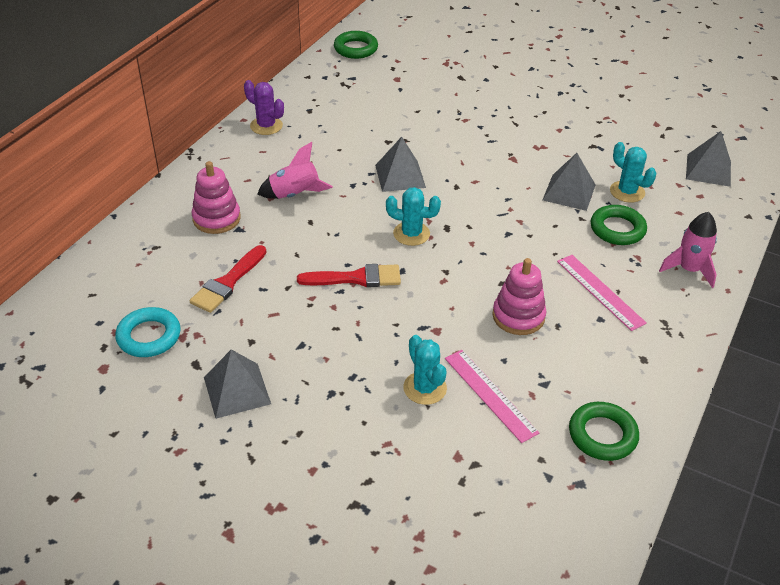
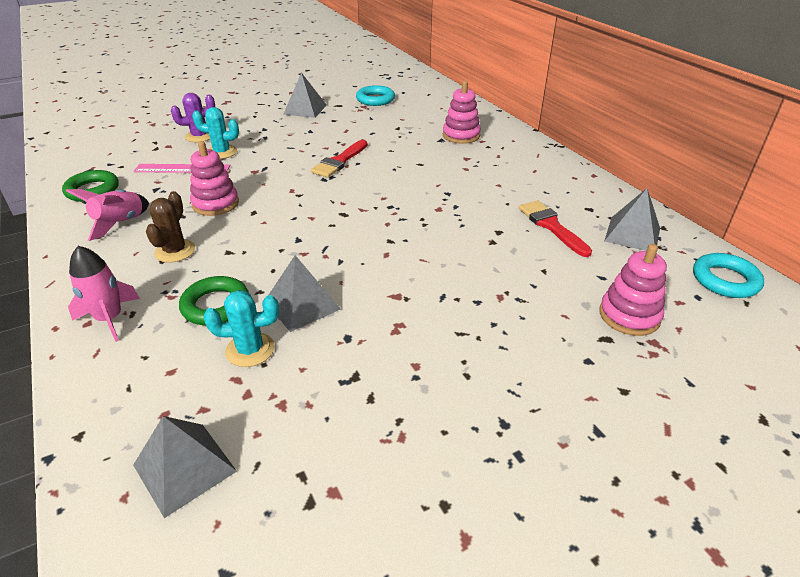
camera: 125 degrees right, 5 degrees down
(228, 282) = (391, 125): red brush -> red brush (551, 226)
(266, 126) = (574, 181): purple cactus -> purple cactus (200, 136)
(295, 195) = (459, 167): pink rocket -> pink rocket (120, 223)
(356, 49) = (725, 280): green ring -> turquoise ring
(400, 176) = (436, 218): grey pyramid -> grey pyramid (632, 234)
(411, 234) = (356, 196): turquoise cactus -> none
(431, 73) = (629, 316): none -> pink stacking toy
(600, 292) = (175, 251): pink ruler -> brown cactus

